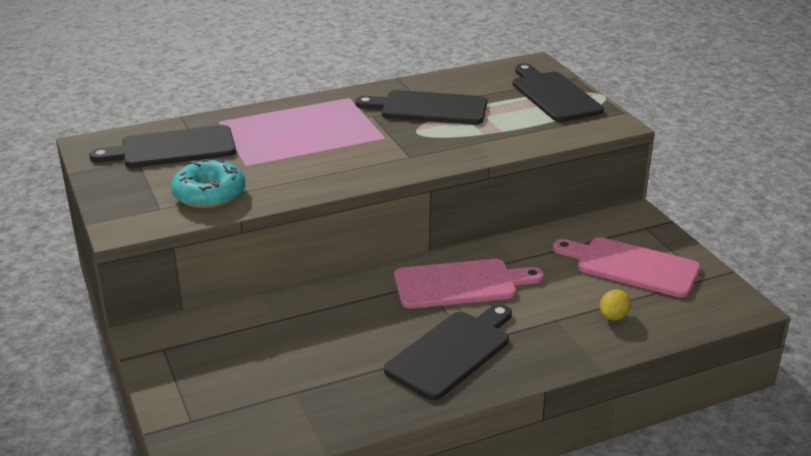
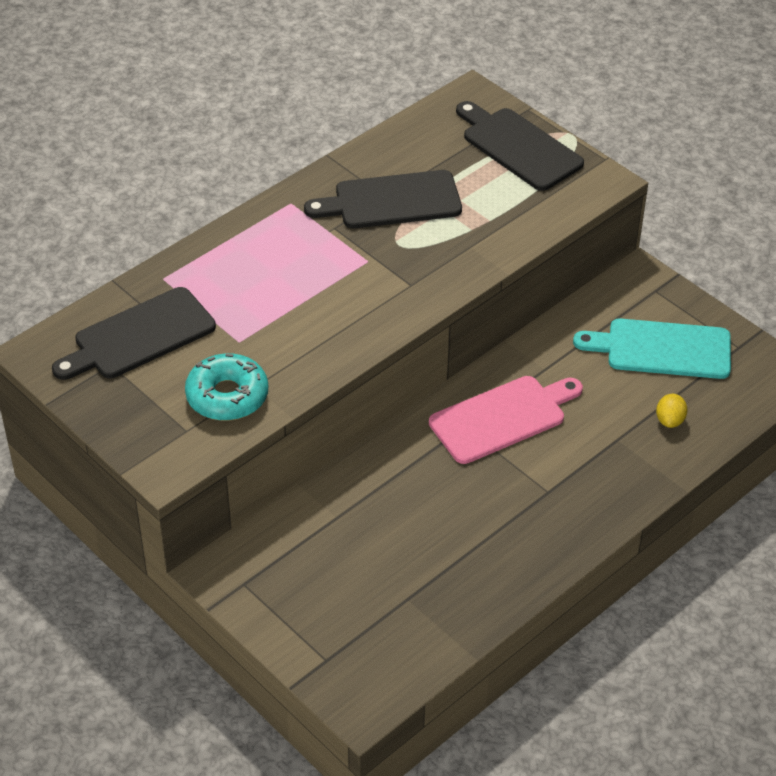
camera: 20 degrees left, 15 degrees up
(451, 352) = (534, 507): black cutting board -> none
(631, 266) = (662, 349): pink cutting board -> turquoise cutting board

